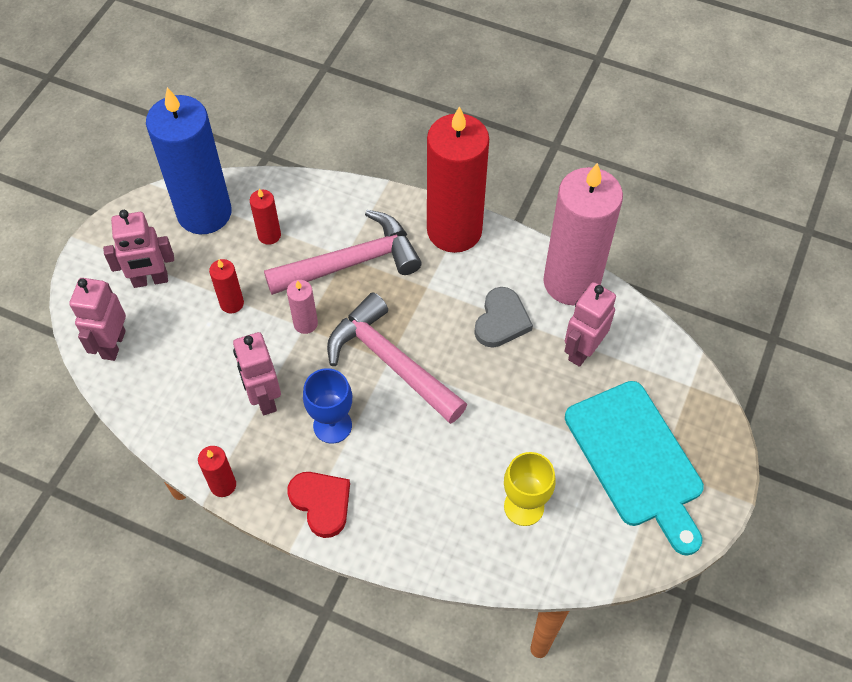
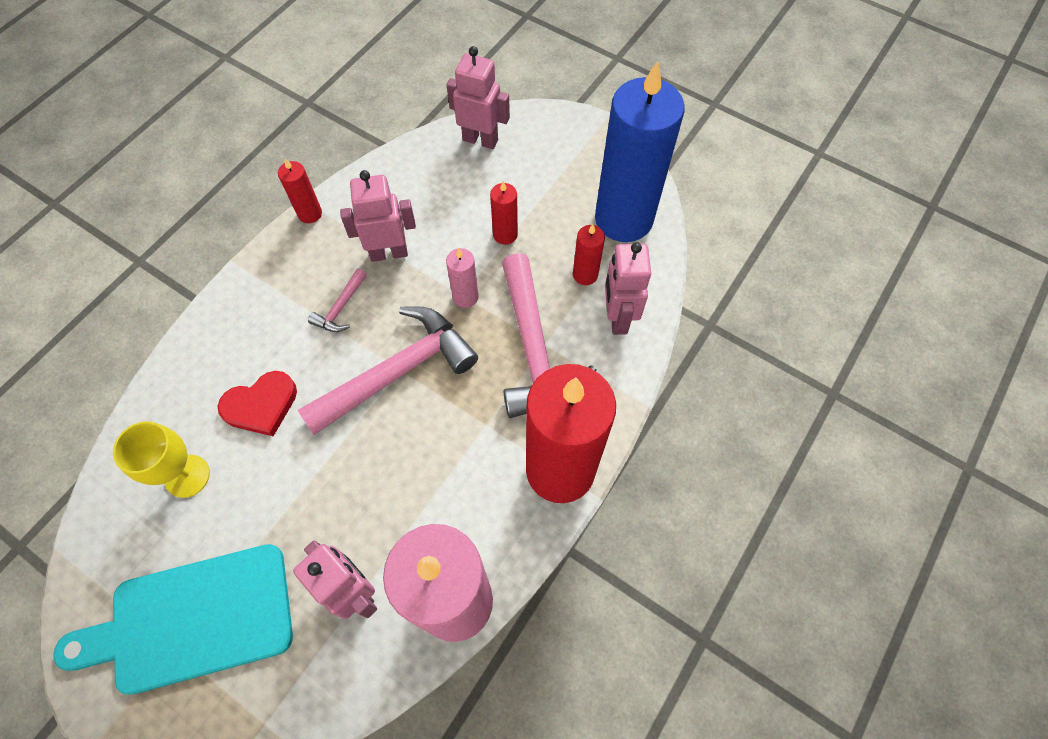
camera: 100 degrees right, 5 degrees up
(150, 280) = (547, 170): pink robot -> pink robot (617, 318)
(321, 503) = (263, 289): red heart -> red heart (261, 405)
(332, 425) = (340, 308): blue goblet -> pink hammer
(501, 320) = (420, 500): grey heart -> none

